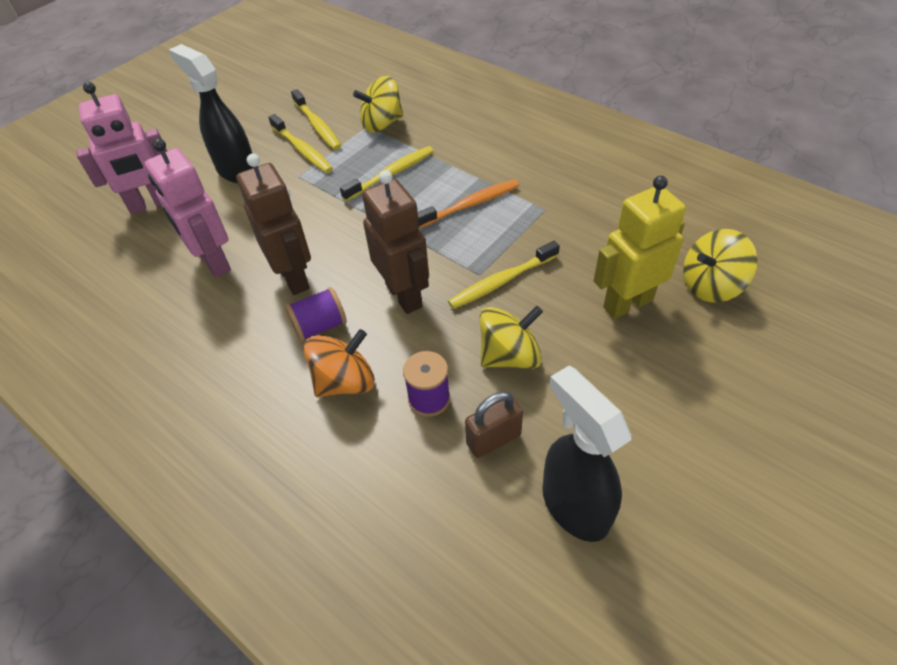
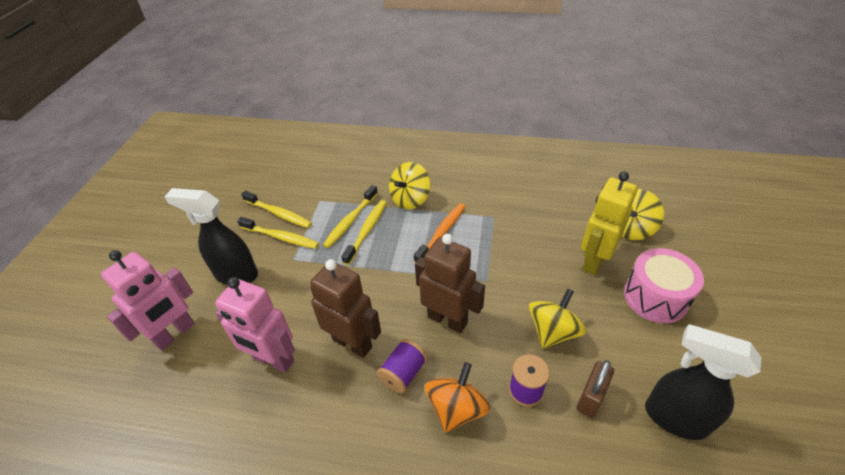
camera: 30 degrees left, 5 degrees down
(382, 124) = (330, 195): yellow spinning top -> yellow spinning top (410, 199)
(502, 281) = (506, 279): yellow toothbrush -> yellow toothbrush (350, 221)
(671, 374) = (655, 297): none -> pink drum

